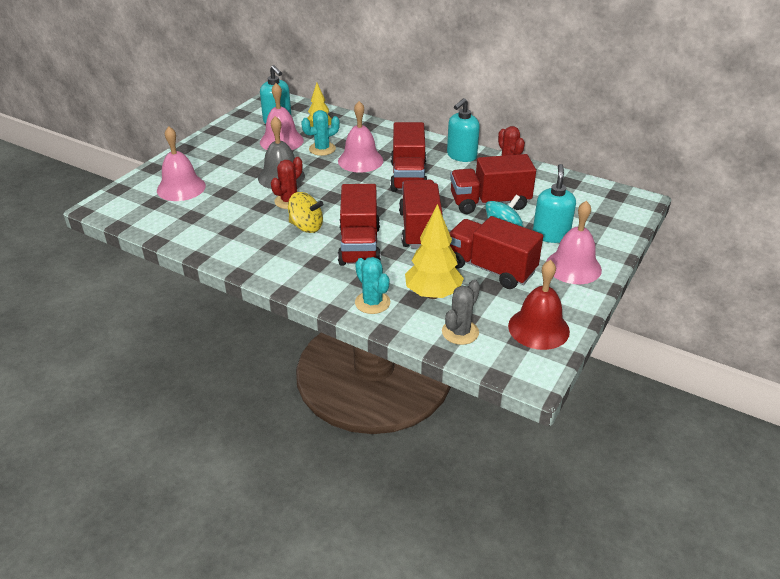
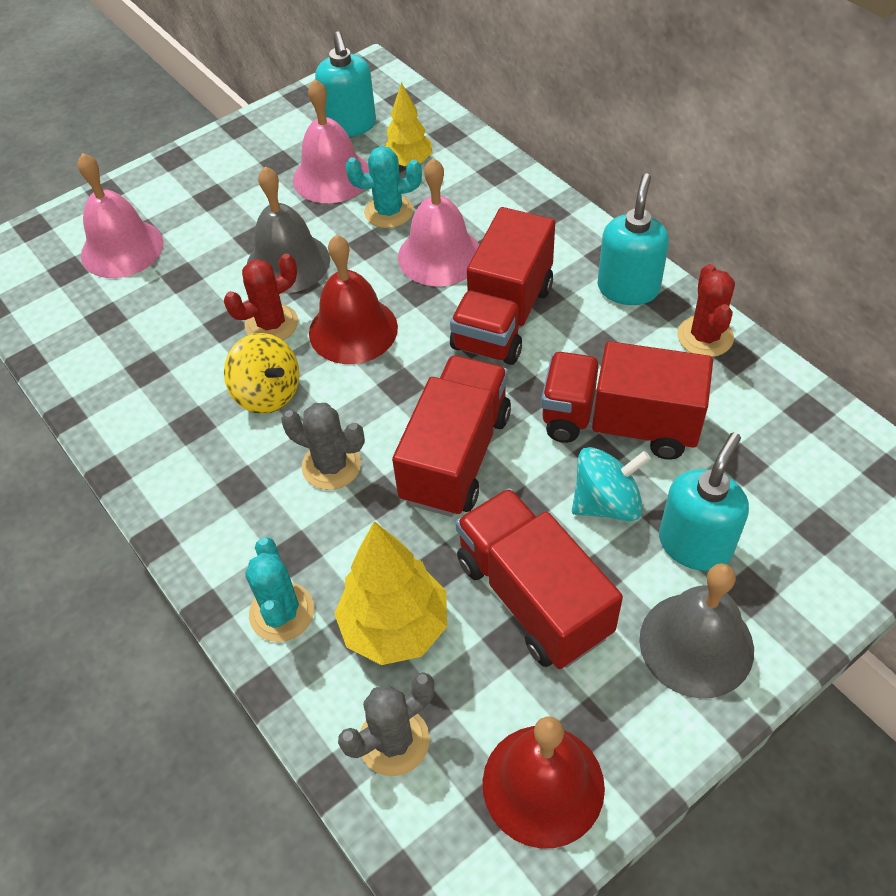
camera: 25 degrees right, 15 degrees up
(335, 195) = (353, 330): none -> red bell
(359, 246) = (331, 465): red truck -> grey cactus
(461, 156) = (628, 288): turquoise soap dispenser -> turquoise soap dispenser turned 135 degrees clockwise
(573, 267) = (696, 644): pink bell -> grey bell

